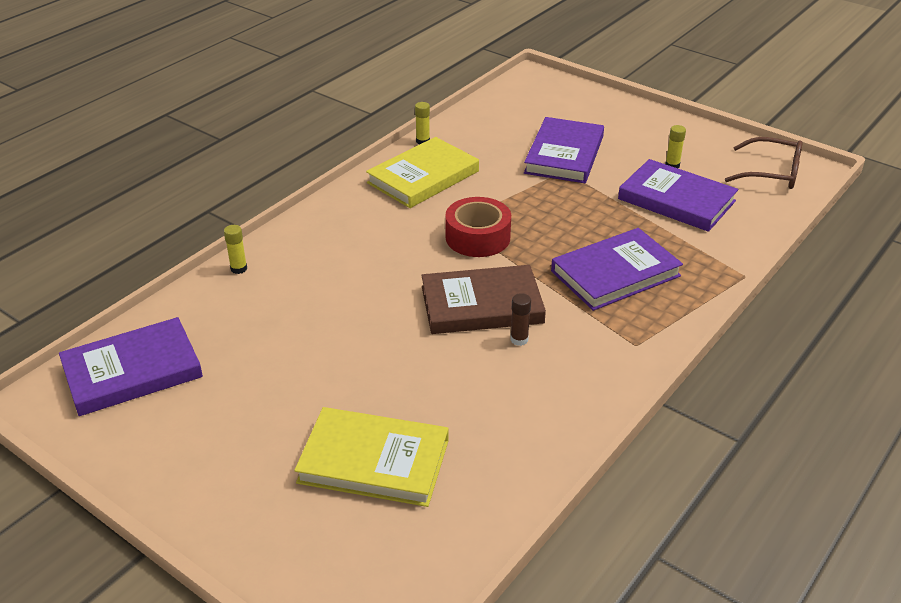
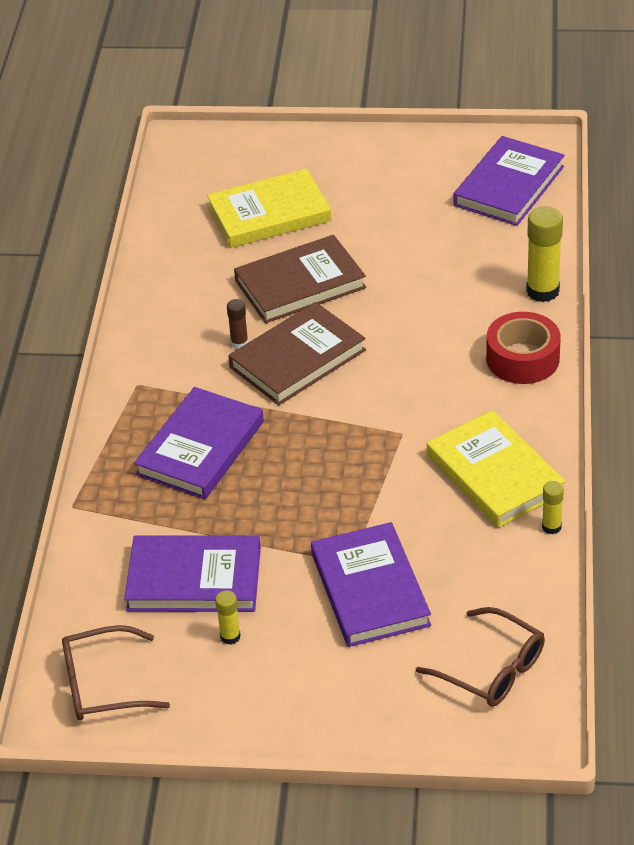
camera: 150 degrees right, 5 degrees up
(239, 269) = (542, 291): yellow glue stick -> yellow glue stick, size x1.89
(418, 368) = (300, 284): none -> brown book
(423, 177) = (495, 474): yellow book -> yellow book turned 45 degrees counterclockwise
(478, 237) = (364, 425): red tape -> red tape (522, 358)
(529, 103) = (491, 669): none -> brown glasses

